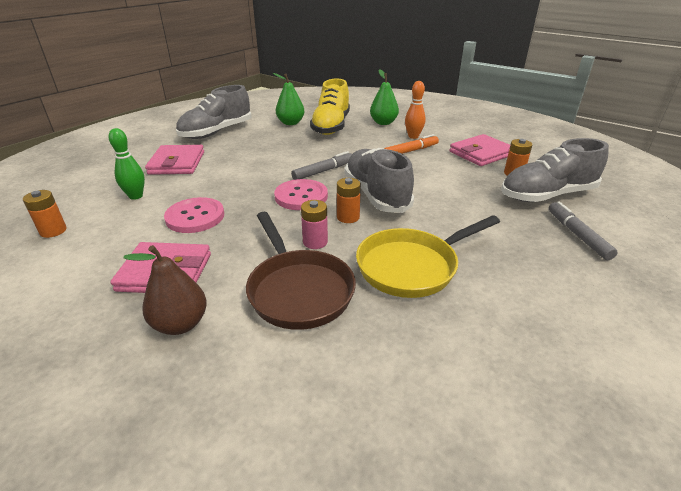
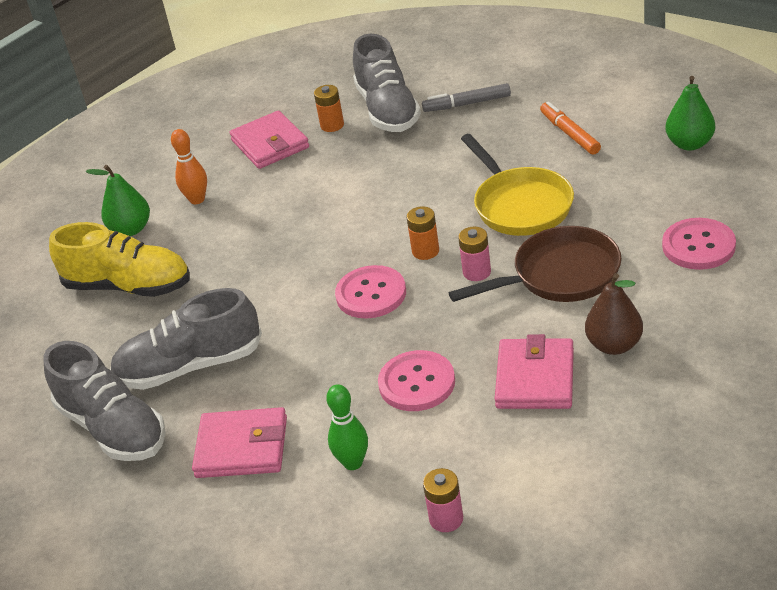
camera: 80 degrees left, 5 degrees up
(53, 231) = (446, 519): orange battery -> pink battery
(290, 123) = (96, 337): green pear -> green pear (689, 144)
(323, 171) = (300, 281): grey marker -> none
(327, 416) = (698, 246): none -> pink button
(376, 195) = (374, 231): grey shoe -> grey shoe (190, 366)
(410, 151) = (249, 203): orange marker -> orange marker (570, 134)

